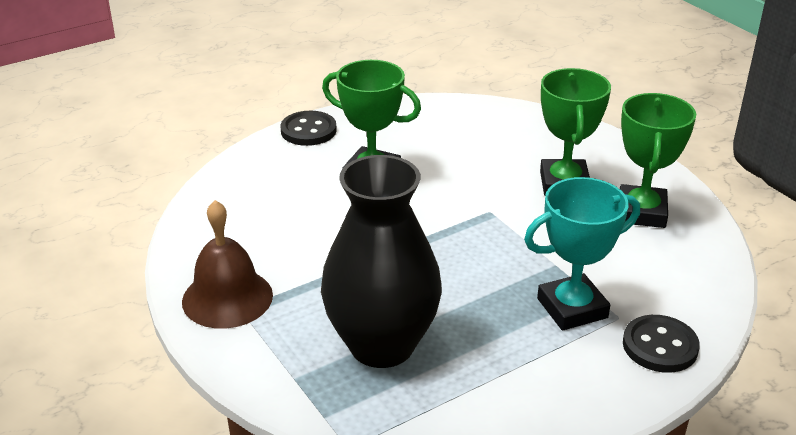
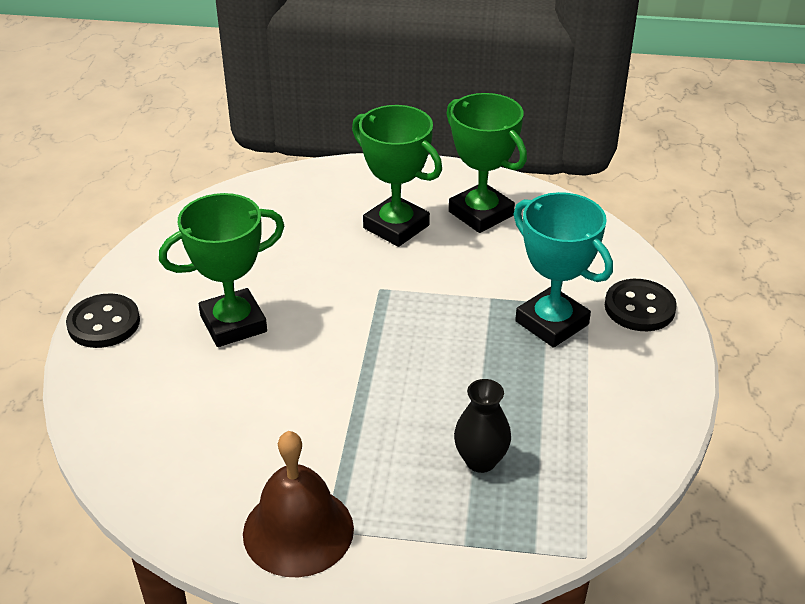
camera: 50 degrees left, 5 degrees up
(382, 345) = (480, 460): black vase -> black vase, size x0.44
(572, 308) = (552, 323): turquoise trophy -> turquoise trophy turned 60 degrees counterclockwise

